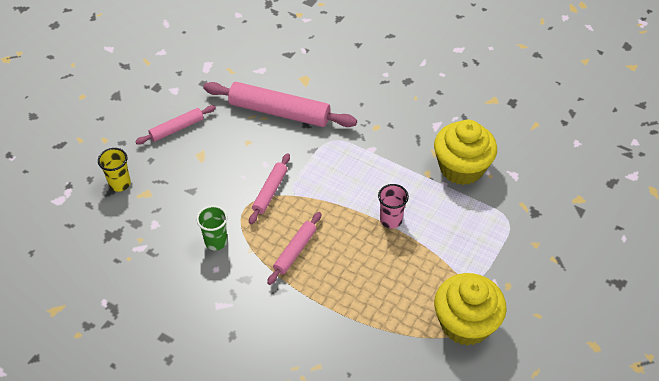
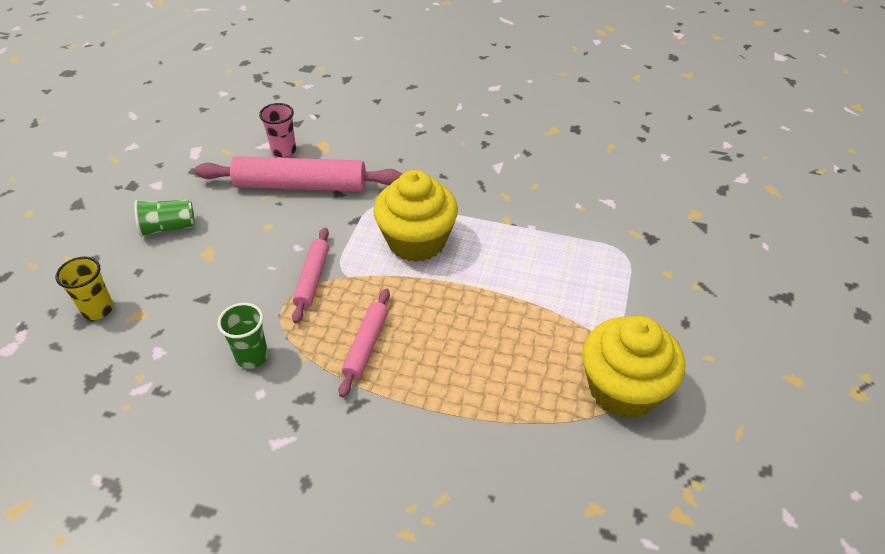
camera: 15 degrees left, 5 degrees down
(177, 128) = (168, 227): pink rolling pin -> green cup
(391, 220) = (480, 281): pink cup -> pink cup (283, 150)
(461, 168) = (545, 206): yellow cupcake -> yellow cupcake (416, 241)

